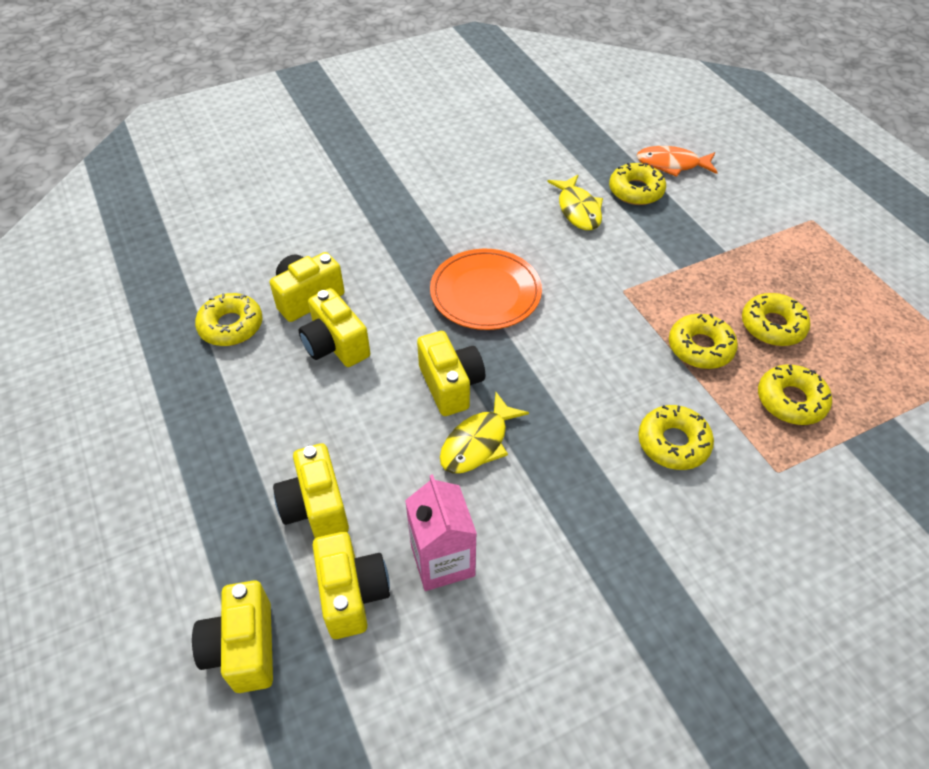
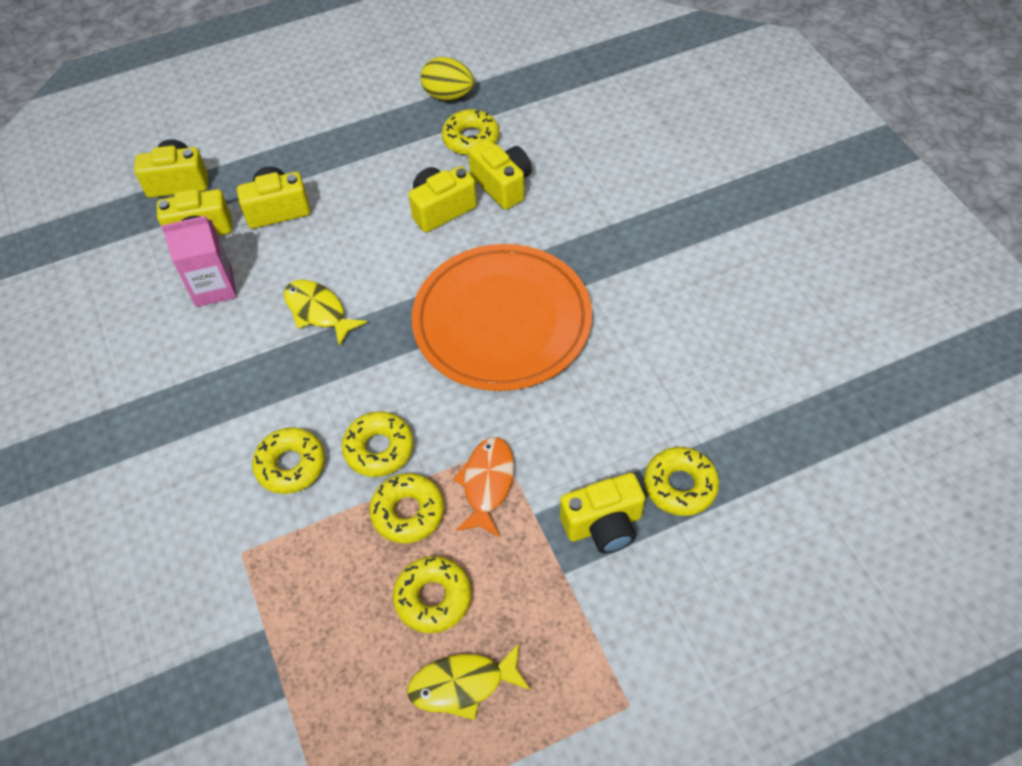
camera: 95 degrees right, 5 degrees up
(152, 349) = (448, 95): none -> yellow egg
(451, 385) = (385, 292): yellow camera -> yellow camera (603, 525)
(485, 293) = (502, 321): orange plate -> orange plate, size x1.54
(578, 210) = (639, 416): yellow fish -> yellow fish (463, 684)
(672, 164) = (741, 539): orange fish -> orange fish (487, 484)
(791, 400) = (324, 589): yellow donut -> yellow donut (379, 449)

